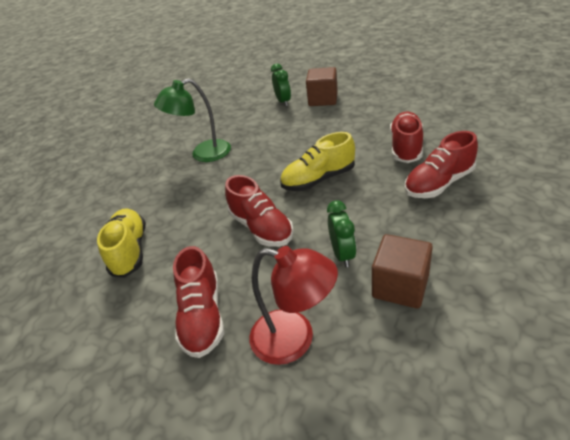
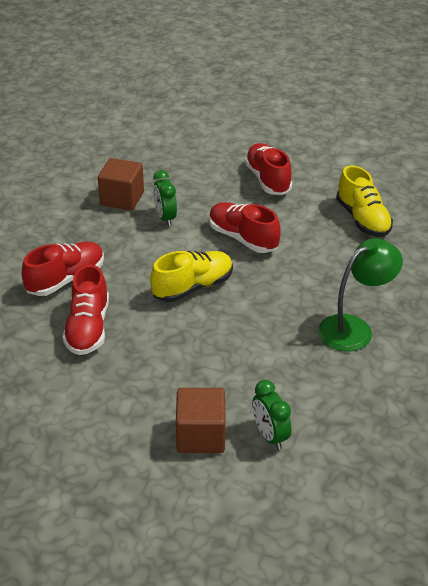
camera: 165 degrees right, 0 degrees up
(295, 339) = (197, 171): red lamp -> none

